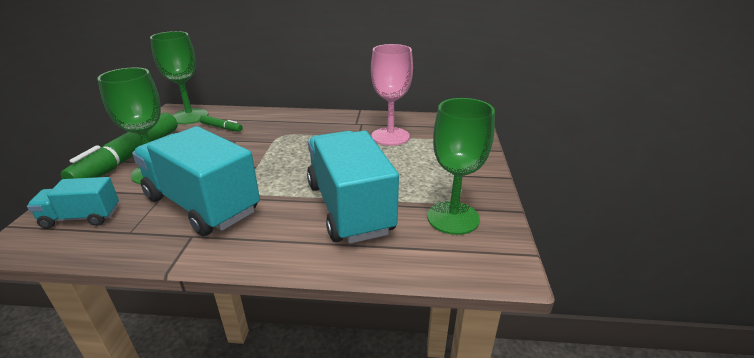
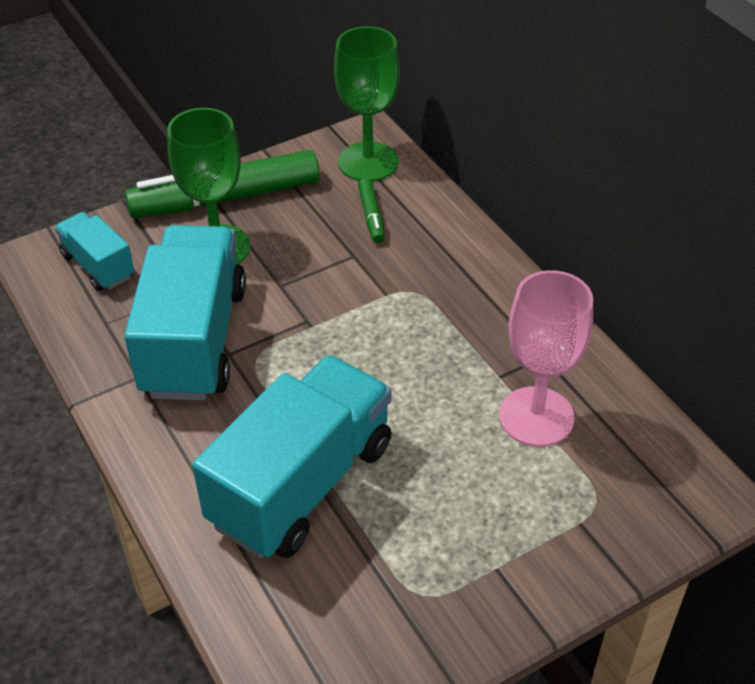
camera: 55 degrees right, 15 degrees up
(453, 218) = (372, 612): green goblet -> none

